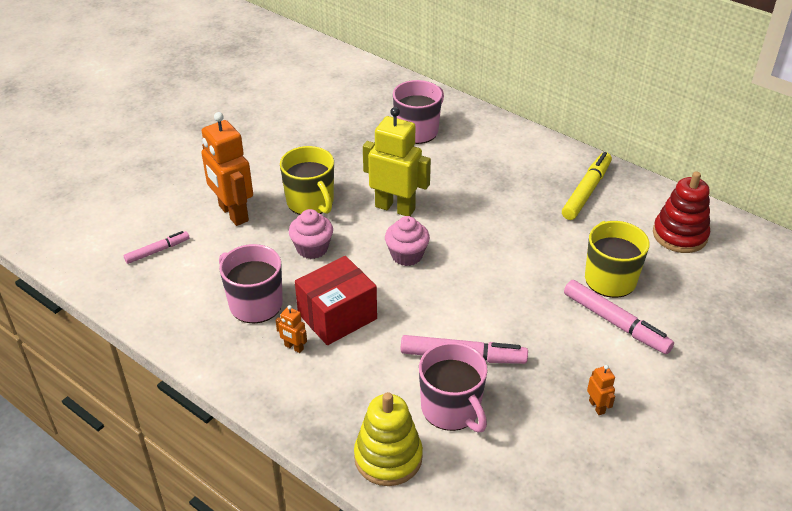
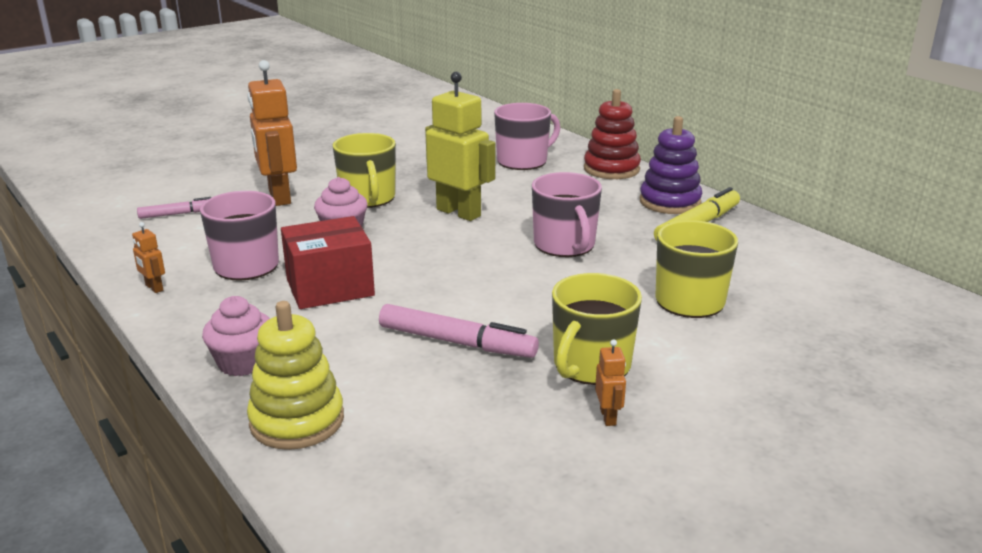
camera: 15 degrees right, 15 degrees down
(294, 347) = (260, 305): orange robot -> orange robot (154, 288)
(407, 255) = (446, 250): pink cupcake -> pink cupcake (243, 363)
(451, 409) = (410, 388): pink mug -> pink mug (565, 245)
(555, 166) = (670, 202): none -> purple stacking toy
(566, 360) = (591, 365): none -> yellow mug
(615, 323) = (677, 340): pink marker -> none
(679, 235) = (803, 274): red stacking toy -> red stacking toy (611, 169)

